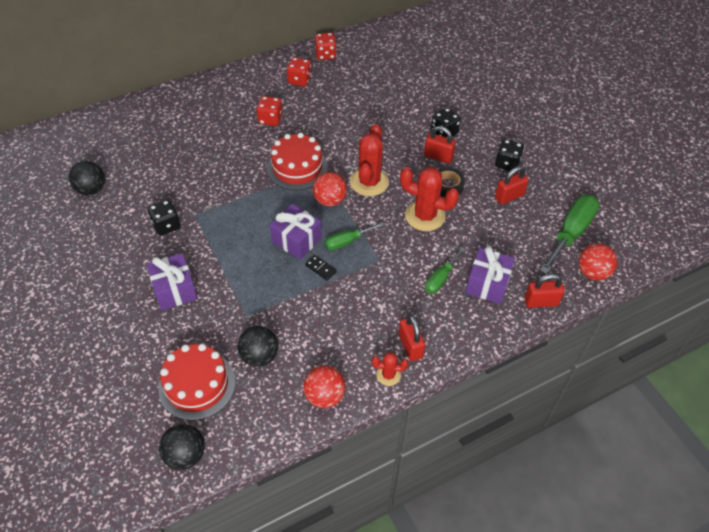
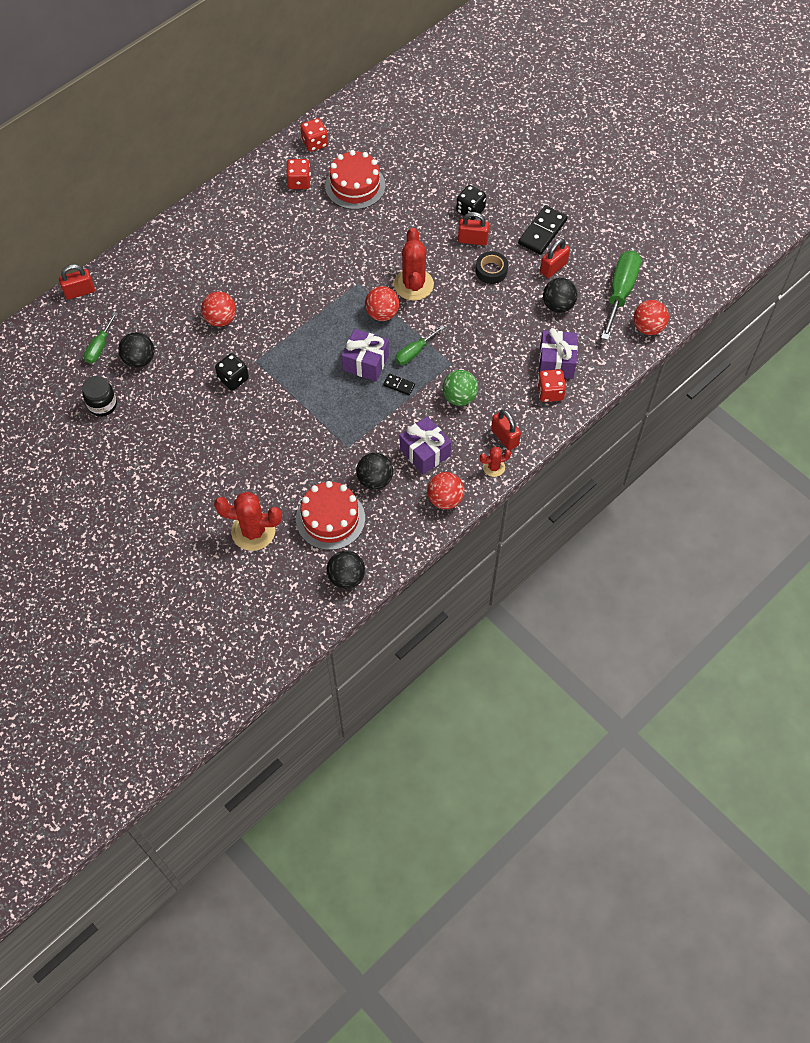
camera: 15 degrees left, 10 degrees up
(38, 220) = (102, 405): none -> black jar
(175, 290) = (271, 439): purple gift -> purple gift (425, 452)
(180, 172) = (220, 319): none -> red ball
(270, 119) = (287, 237): red dice -> red dice (550, 392)
(297, 168) = (336, 286): red cake -> red cake (355, 186)
(377, 294) = (459, 397): none -> green ball
(425, 216) = (479, 308): red cactus -> red cactus (253, 531)
(440, 279) = (512, 368): green screwdriver -> green screwdriver (99, 347)
(504, 231) = (558, 305): none -> black ball
(507, 164) = (542, 232): black dice -> black domino
(541, 302) = (608, 367): red padlock -> red padlock (79, 292)

